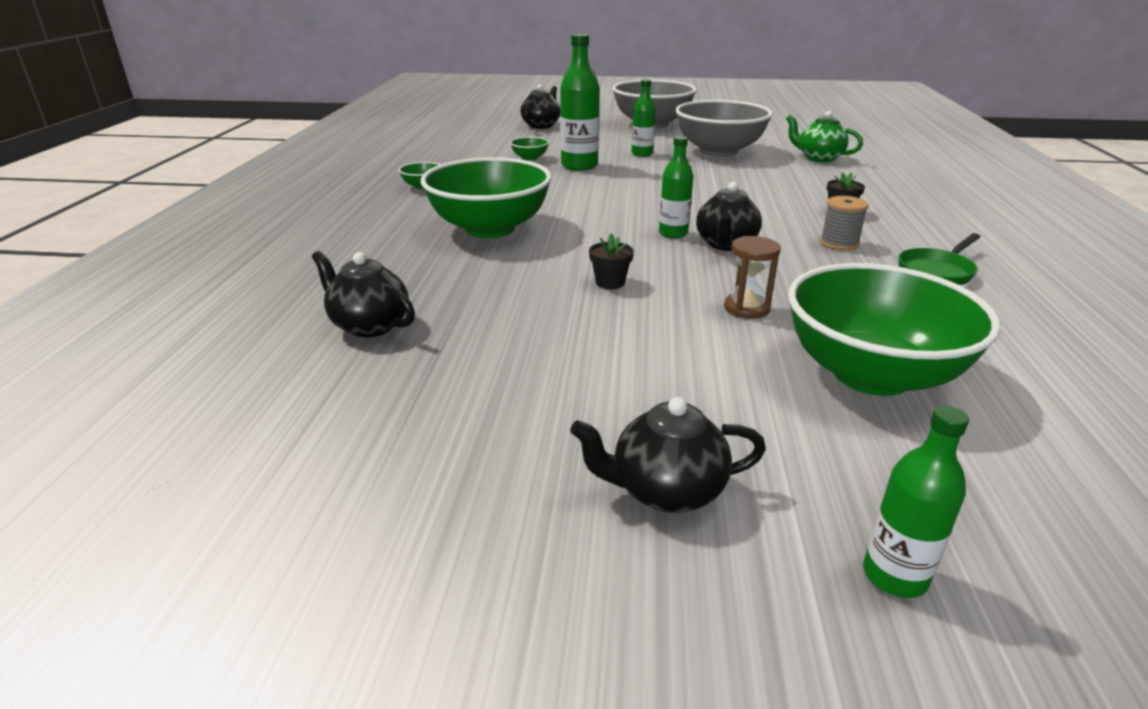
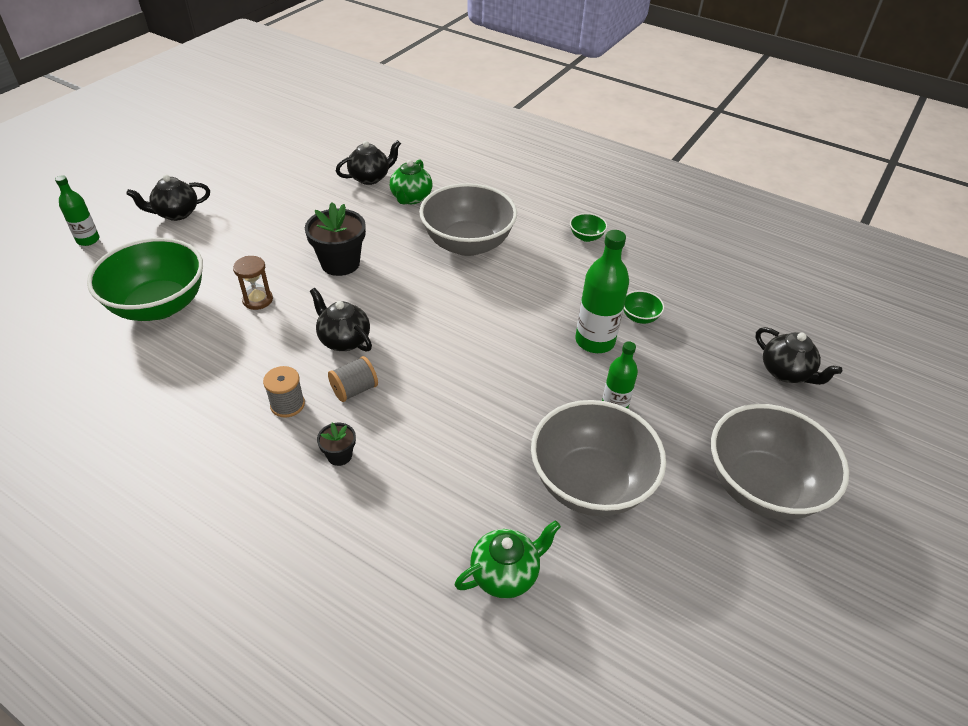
camera: 115 degrees right, 15 degrees up
(411, 280) = (411, 198): none -> green teapot
(490, 228) = (467, 244): green bowl -> grey bowl
(610, 282) = (340, 263): black flower pot -> black flower pot, size x1.98
(666, 491) = (176, 213): black teapot -> black teapot turned 135 degrees counterclockwise
(673, 233) = (386, 323): green bottle -> none
(773, 224) = (354, 390): none -> grey spool
(937, 271) = (198, 424): green pan -> none

